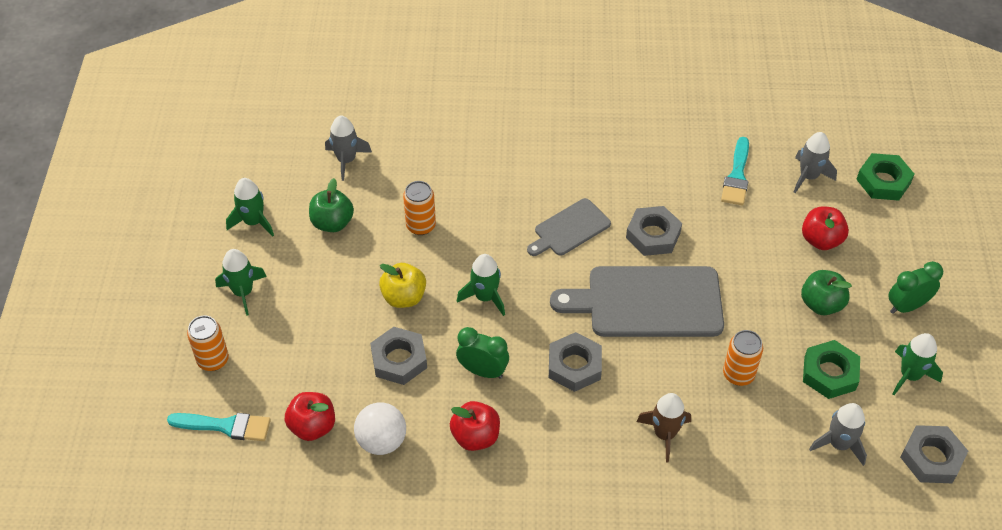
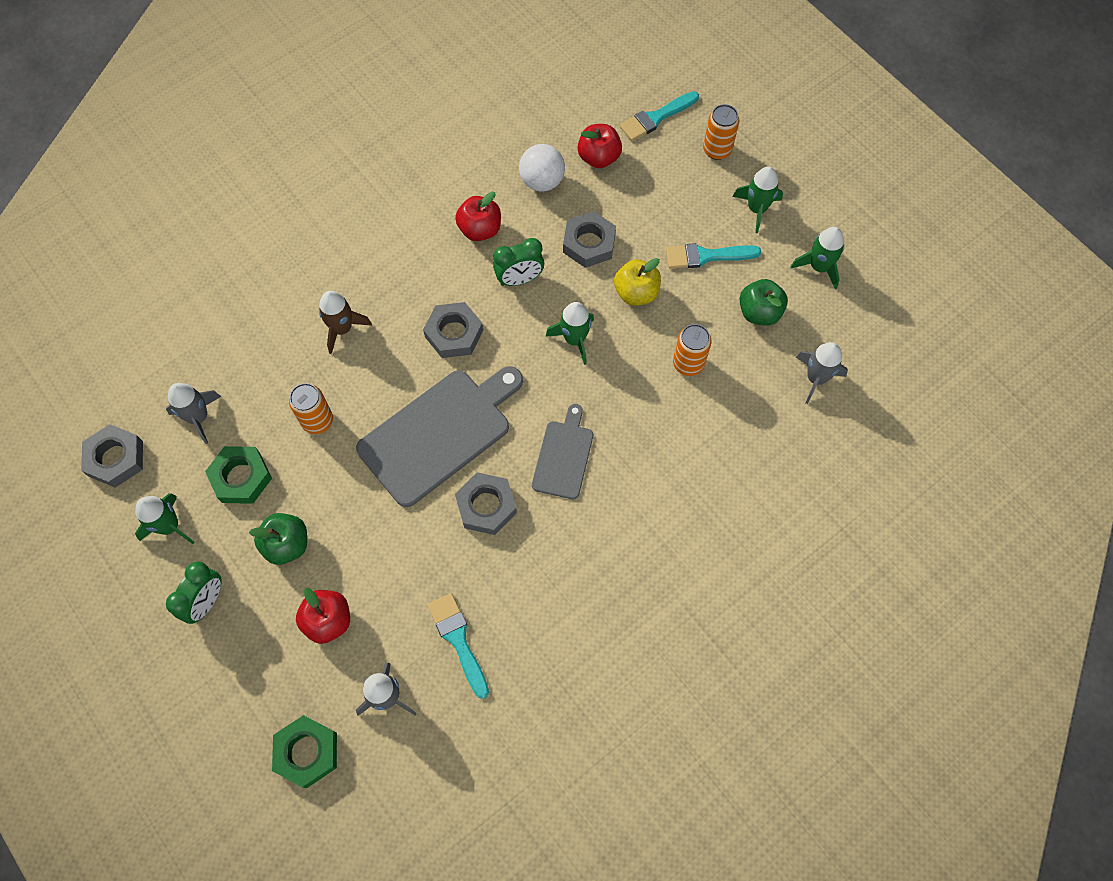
camera: 140 degrees right, 15 degrees up
(322, 286) = (706, 256): none -> turquoise brush

